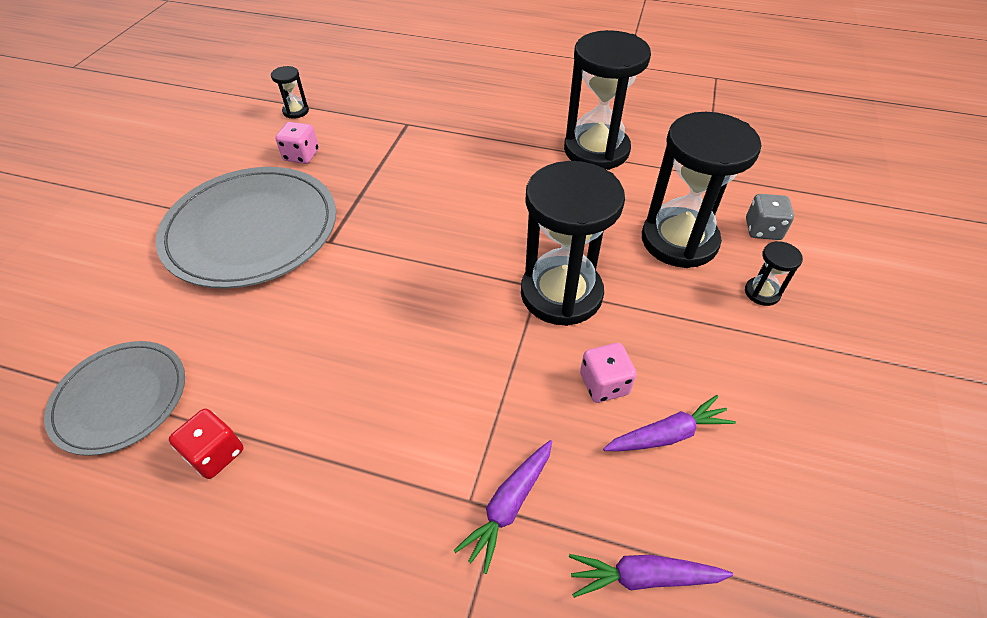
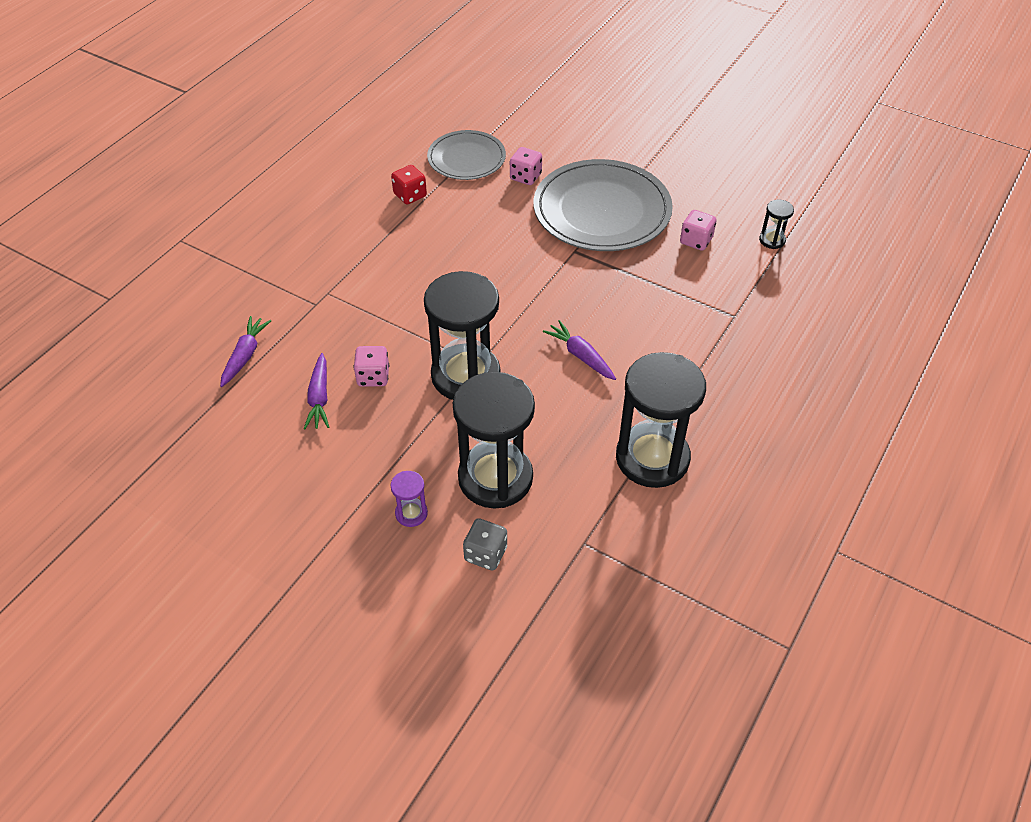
camera: 105 degrees right, 0 degrees up
(177, 315) = (525, 177): none -> pink dice
(509, 505) = (315, 309): purple carrot -> purple carrot (580, 356)
(762, 292) = (411, 513): black hourglass -> purple hourglass

